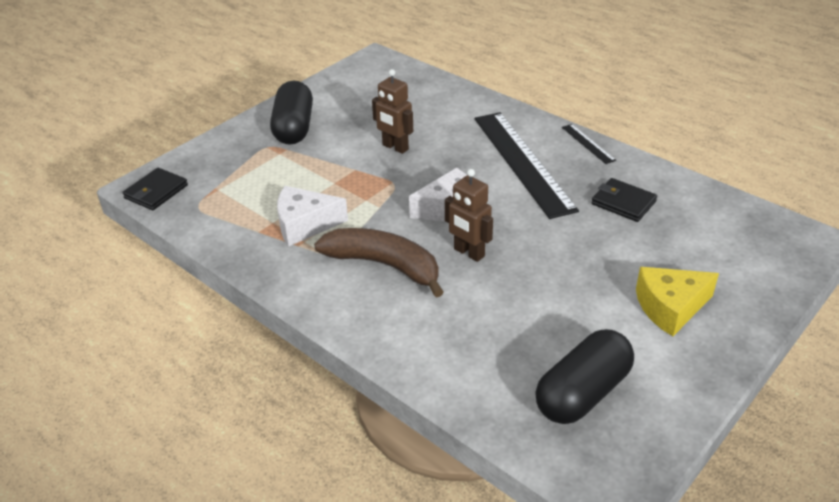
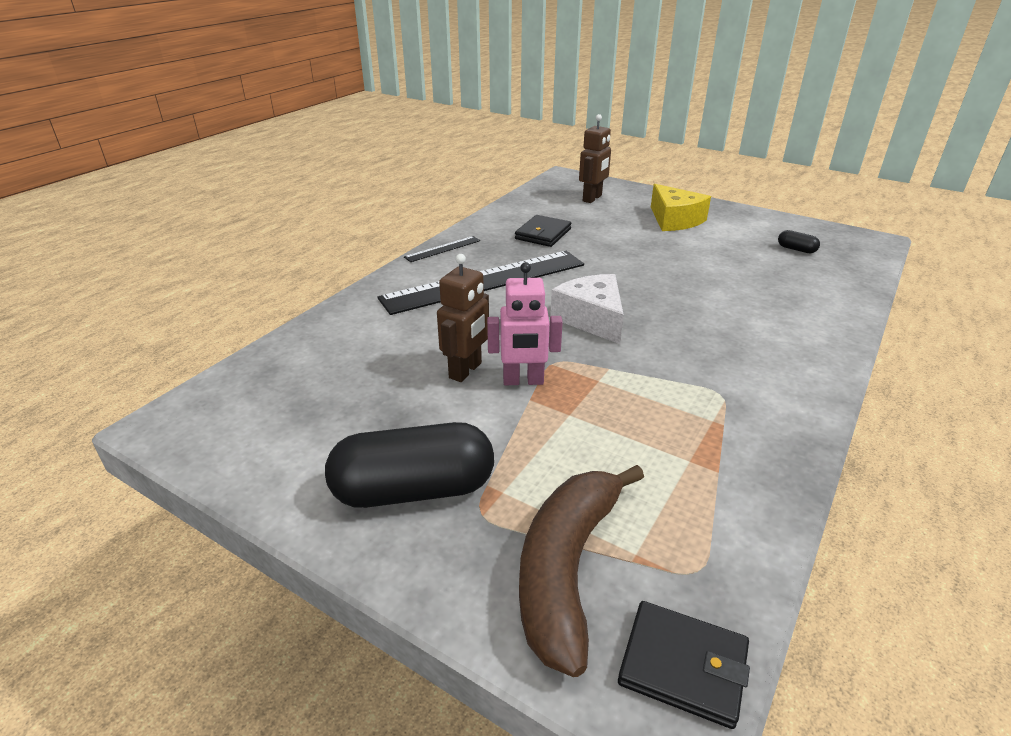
camera: 100 degrees left, 5 degrees down
(305, 224) = (677, 427): white cheese -> none
(376, 169) = (523, 381): none -> pink robot
(384, 265) = (716, 352): brown banana -> brown banana (566, 568)
(468, 253) = (661, 303): brown robot -> brown robot (592, 198)
(582, 393) = (796, 249): black capsule -> black capsule, size x0.41

